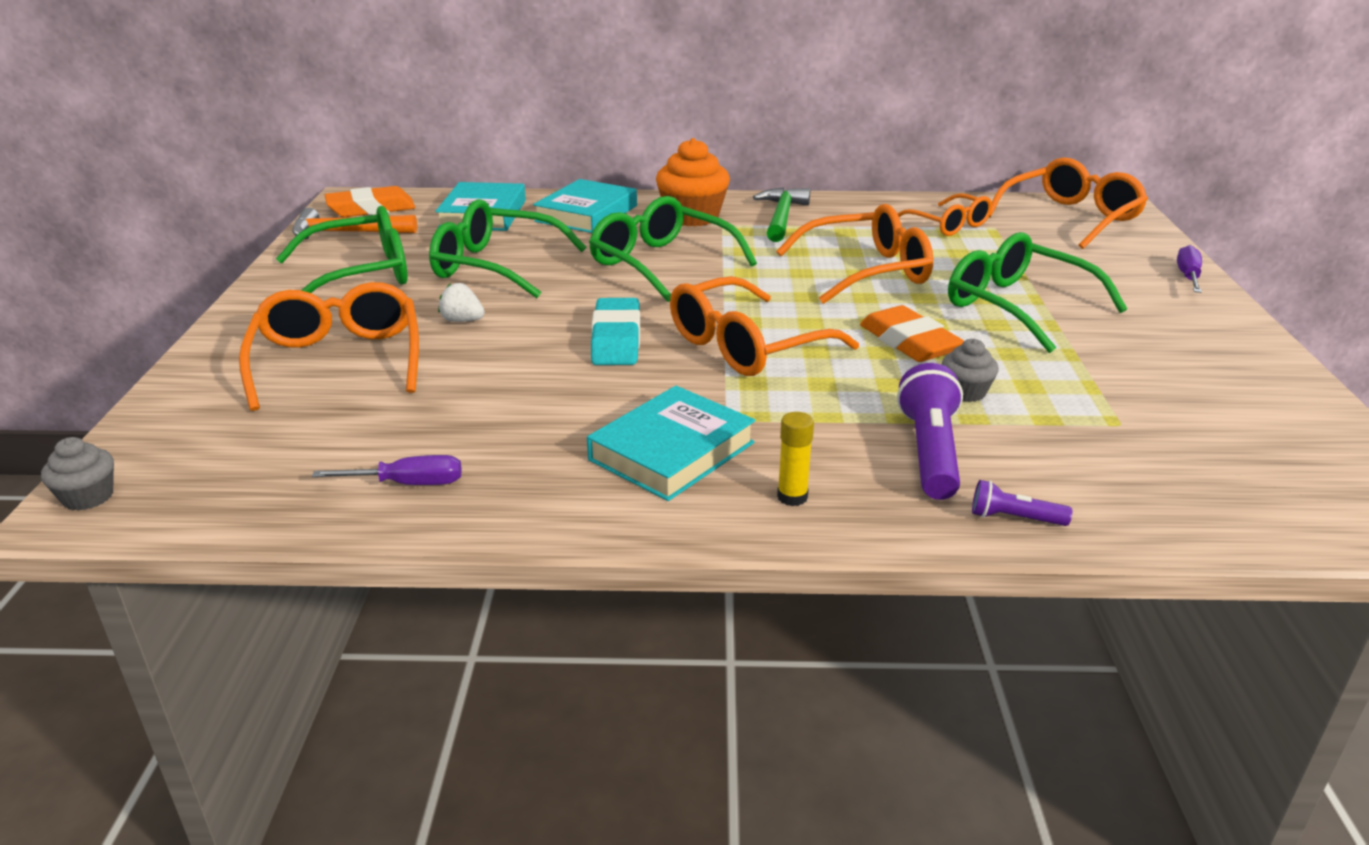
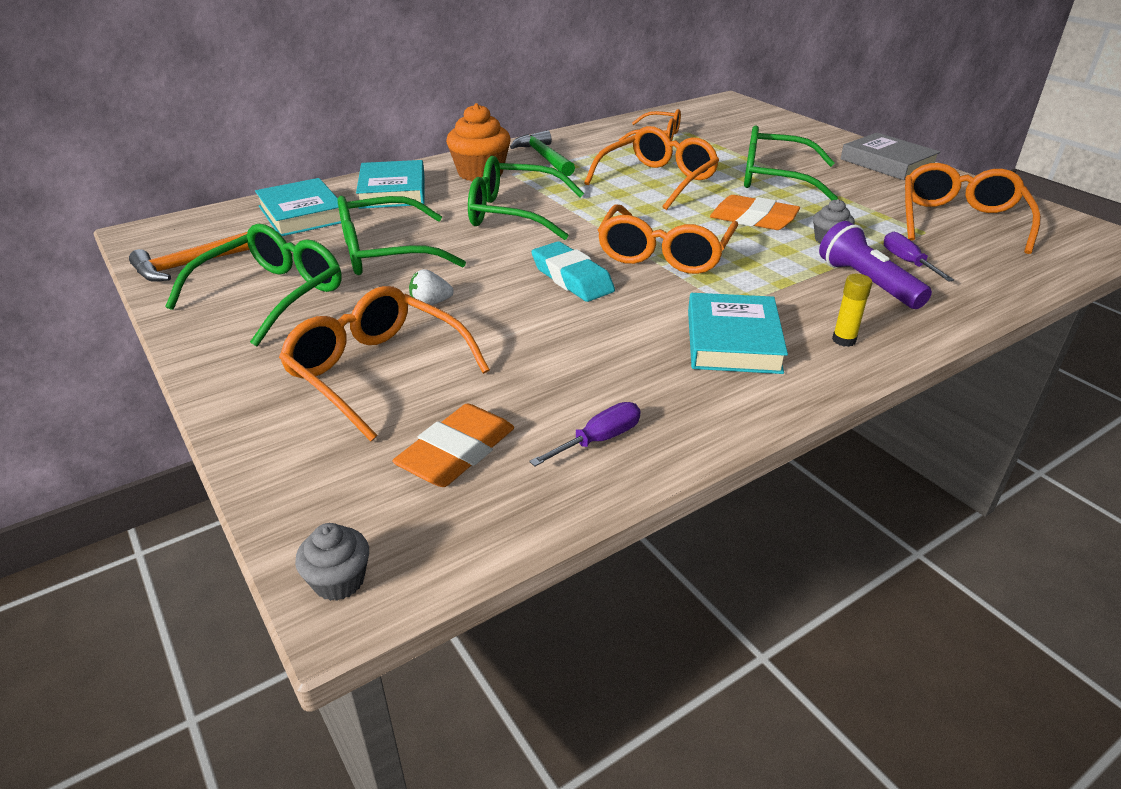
camera: 35 degrees left, 5 degrees up
(371, 209) = (183, 237): orange eraser -> orange eraser (457, 453)
(1014, 518) = (962, 304): purple flashlight -> none
(1070, 218) = (718, 115): orange glasses -> orange glasses (960, 221)
(1188, 276) = (829, 136): purple screwdriver -> purple screwdriver (907, 262)
(1218, 330) = (887, 163): none -> grey book

